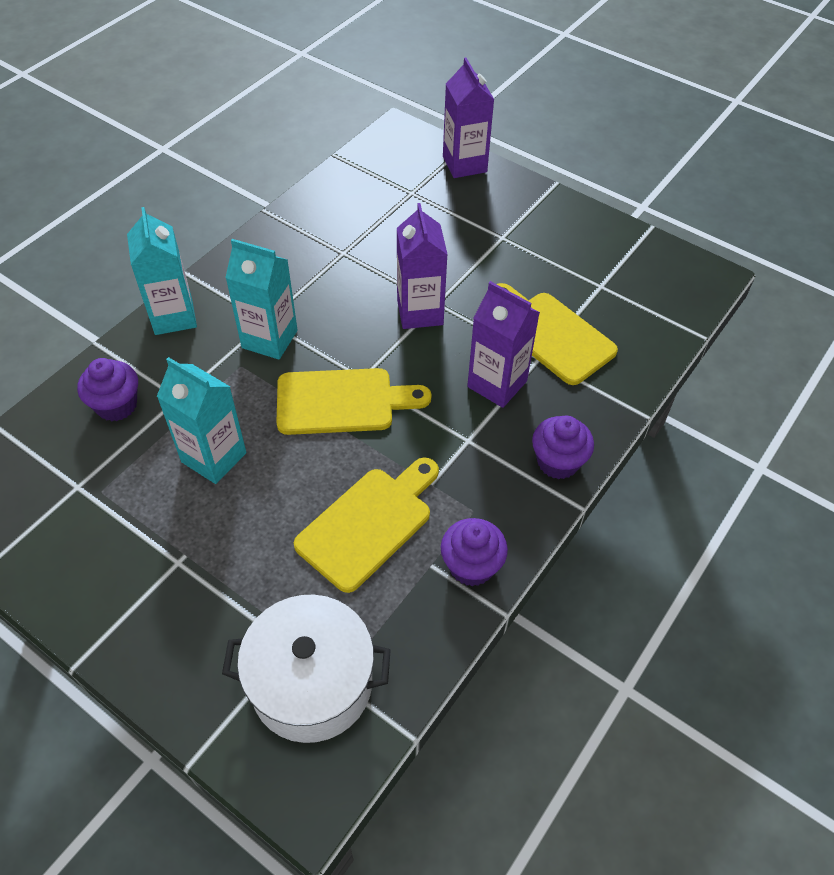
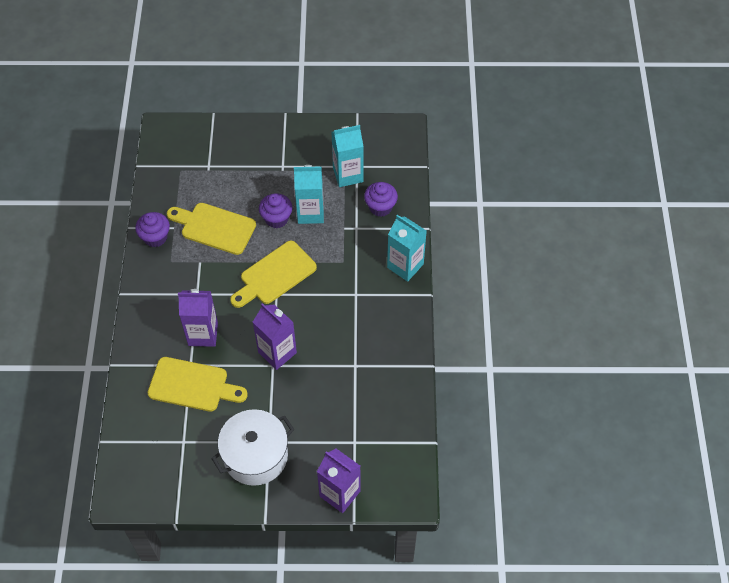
camera: 145 degrees right, 5 degrees up
(269, 339) = (343, 285): turquoise carton -> turquoise carton (348, 175)
(312, 683) = (189, 159): white pot -> white pot (255, 456)
(369, 523) = (214, 227): yellow cutting board -> yellow cutting board turned 105 degrees clockwise
(558, 462) = (144, 309): purple cupcake -> purple cupcake (276, 219)

